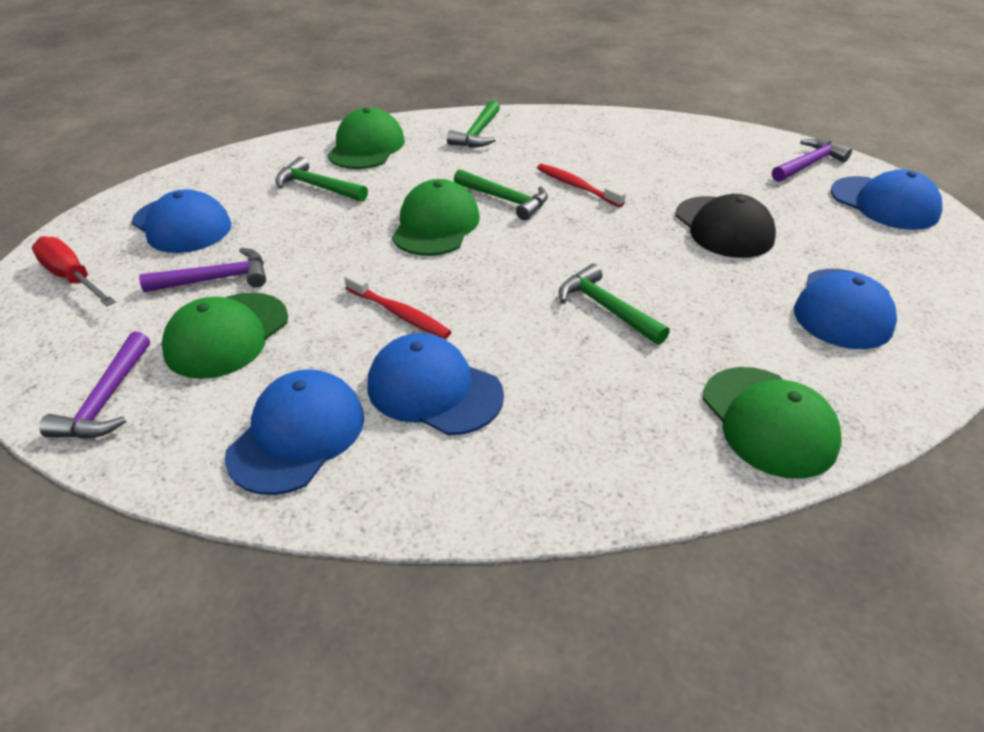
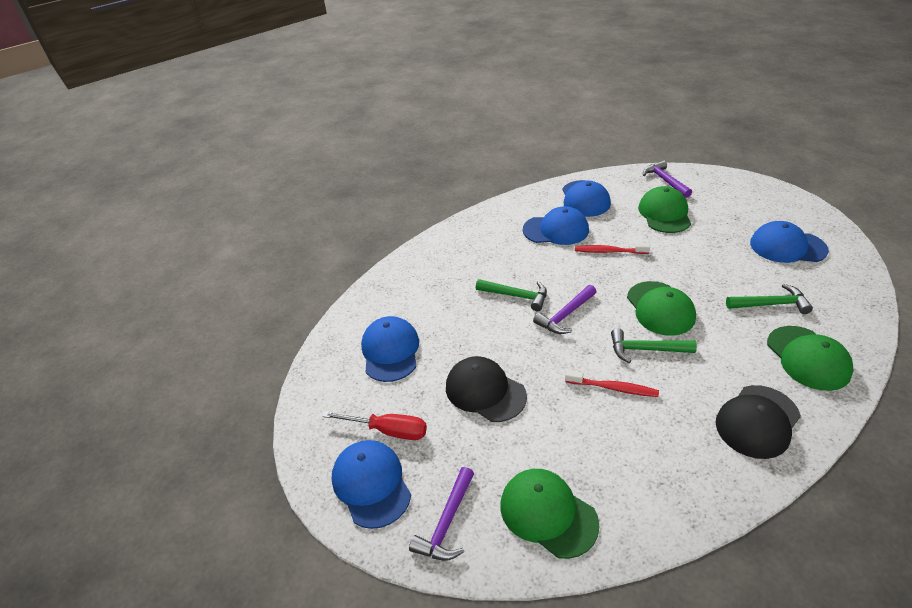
camera: 155 degrees right, 0 degrees up
(72, 278) = (772, 204): red screwdriver -> red screwdriver (388, 430)
(216, 279) = (713, 230): purple hammer -> purple hammer (565, 315)
(478, 133) = (757, 421): green hammer -> black cap
(768, 421) = (414, 273): green cap -> green cap (548, 513)
(884, 203) = (371, 484): blue cap -> blue cap turned 45 degrees clockwise

